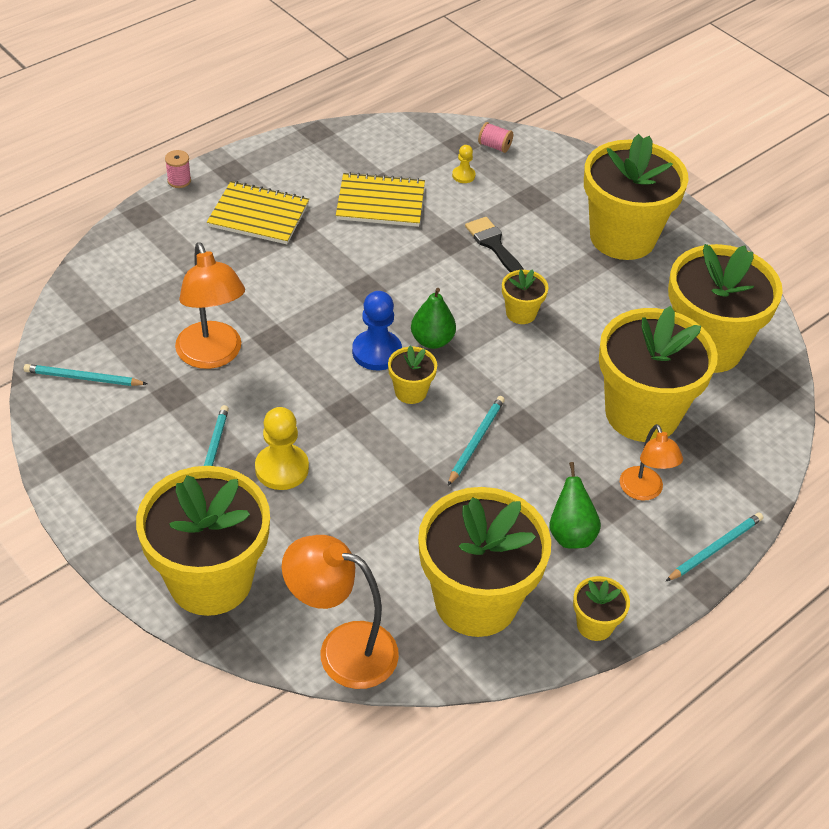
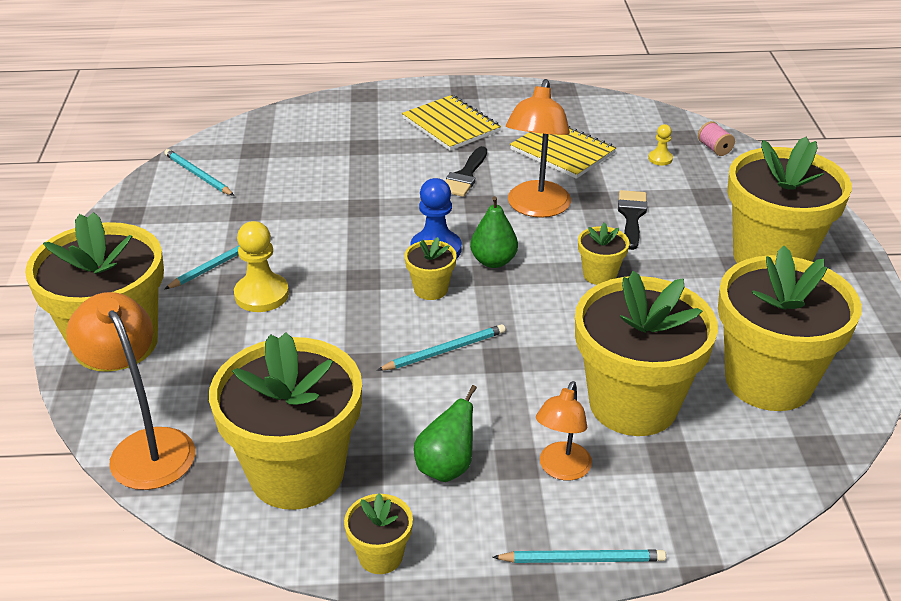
camera: 40 degrees right, 10 degrees down
(179, 180) = (416, 84): pink spool -> none
(212, 356) = (304, 199): orange lamp -> orange lamp (536, 208)
(326, 265) = (465, 176): none -> black brush

